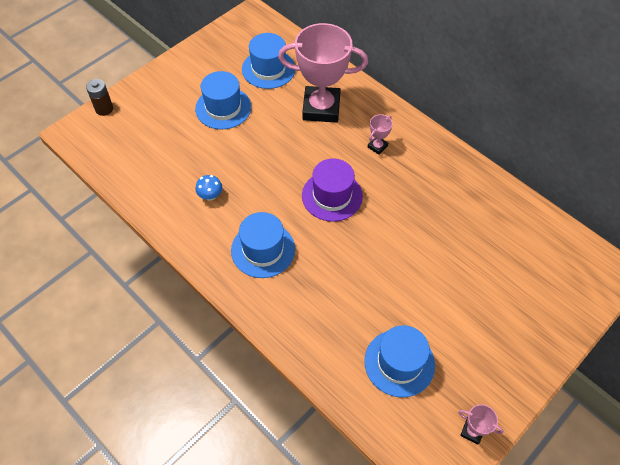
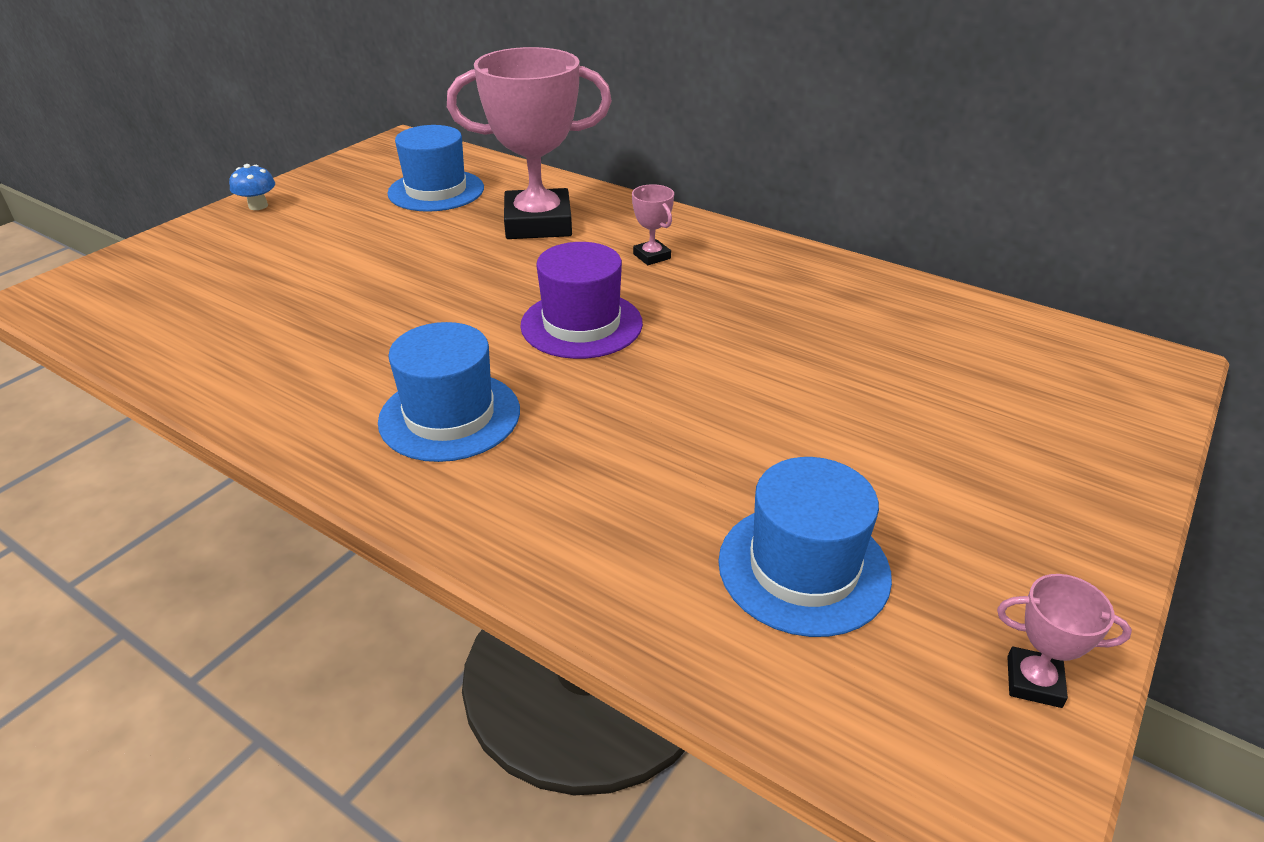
camera: 10 degrees left, 20 degrees down
(104, 109) = (117, 261): brown battery -> none
(210, 195) = (330, 350): blue mushroom -> blue mushroom (258, 206)
(223, 108) = (355, 239): blue hat -> none
(377, 146) = (652, 256): pink trophy -> pink trophy turned 60 degrees counterclockwise

